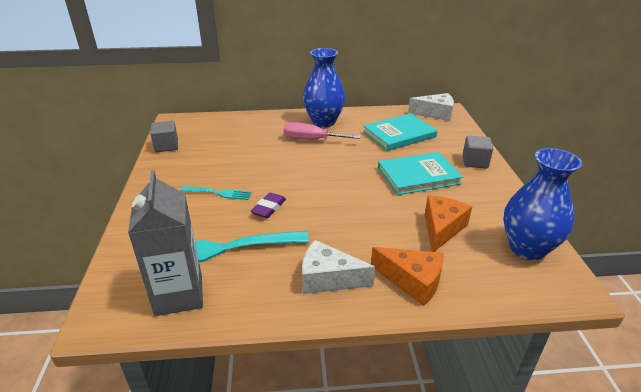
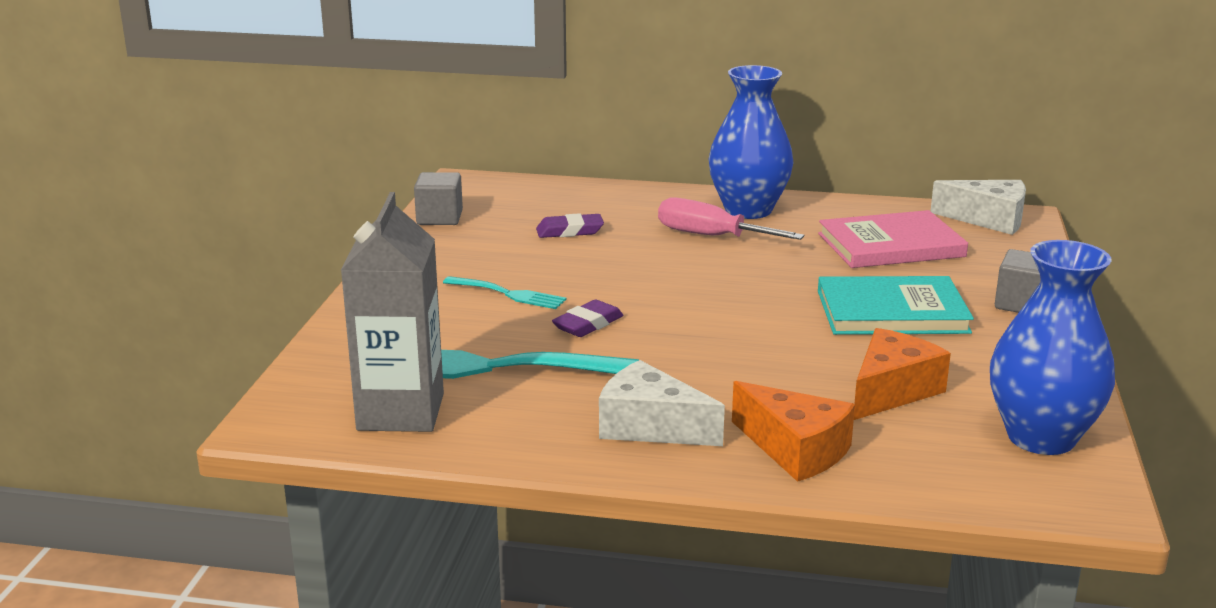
camera: 15 degrees right, 10 degrees down
(239, 146) = (569, 231): none -> purple eraser
(399, 134) = (891, 245): turquoise book -> pink book

